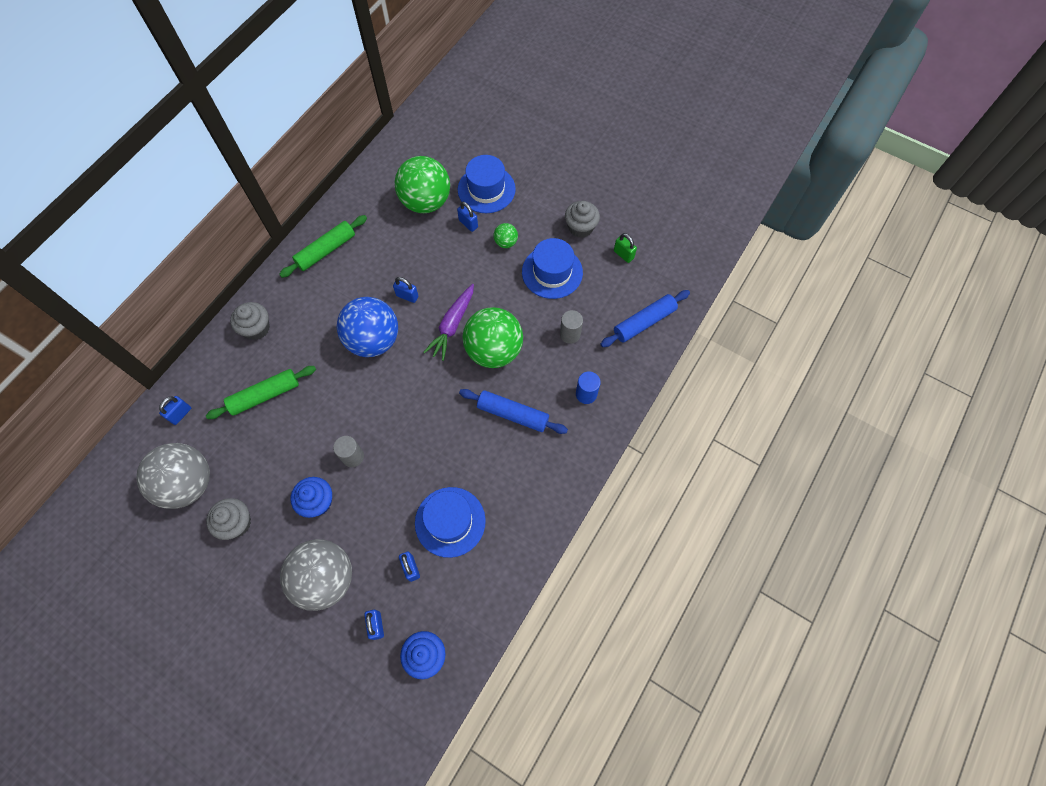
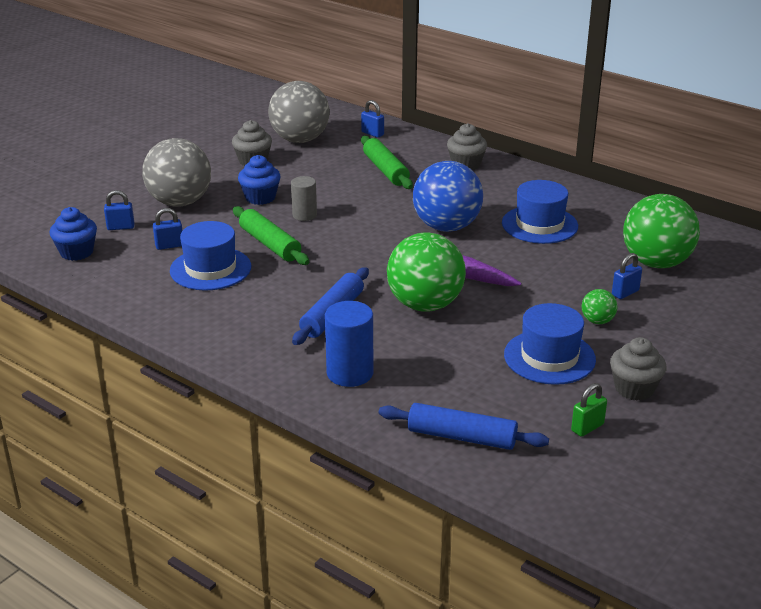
camera: 95 degrees right, 35 degrees down
(326, 250) = (570, 199): green rolling pin -> green rolling pin (270, 244)
(407, 296) = (507, 248): blue padlock -> none
(486, 189) = (689, 309): blue hat -> blue hat (539, 225)
(570, 334) = (445, 366): grey cylinder -> none
(586, 394) = (350, 373): blue cylinder -> blue cylinder, size x1.53
(644, 322) = (461, 437): blue rolling pin -> blue rolling pin turned 45 degrees counterclockwise

